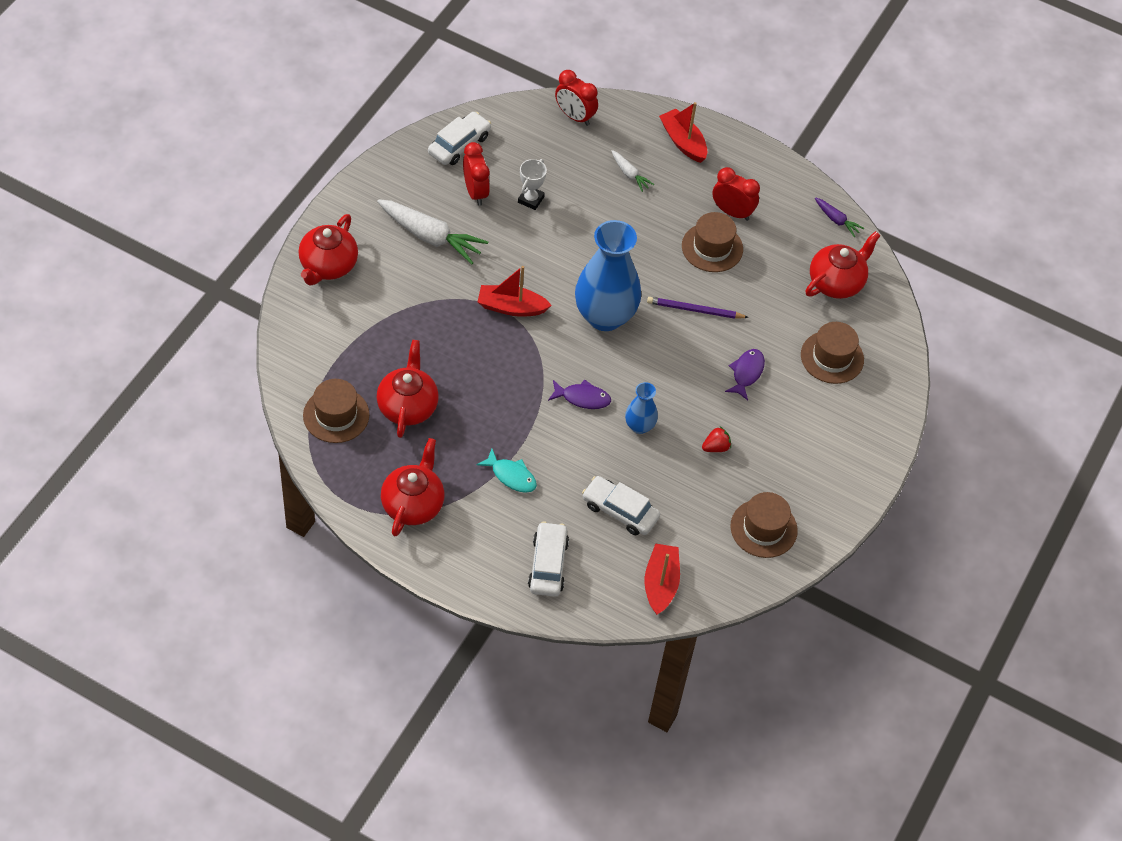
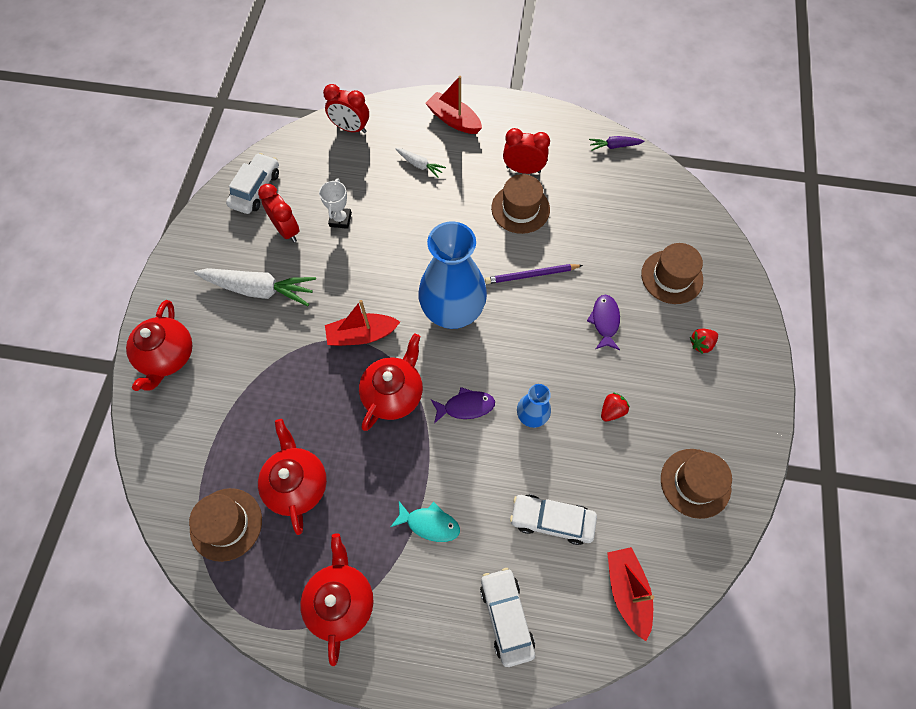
camera: 15 degrees left, 10 degrees up
(829, 423) = (701, 344): none -> red strawberry
(836, 220) = (614, 146): purple carrot -> purple carrot turned 150 degrees clockwise
(836, 282) = (641, 203): red teapot -> red teapot (393, 394)

